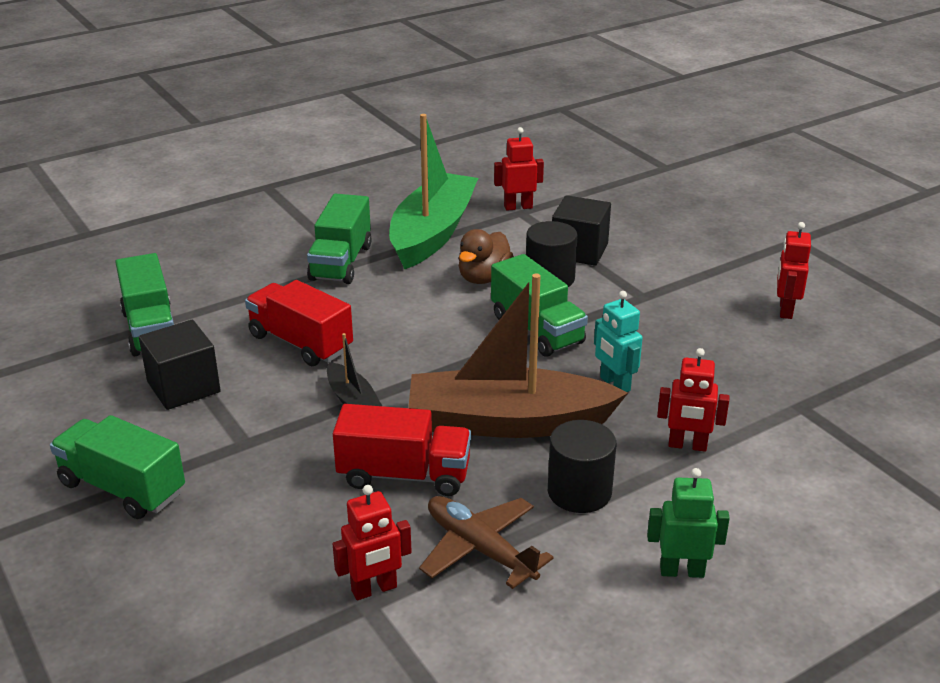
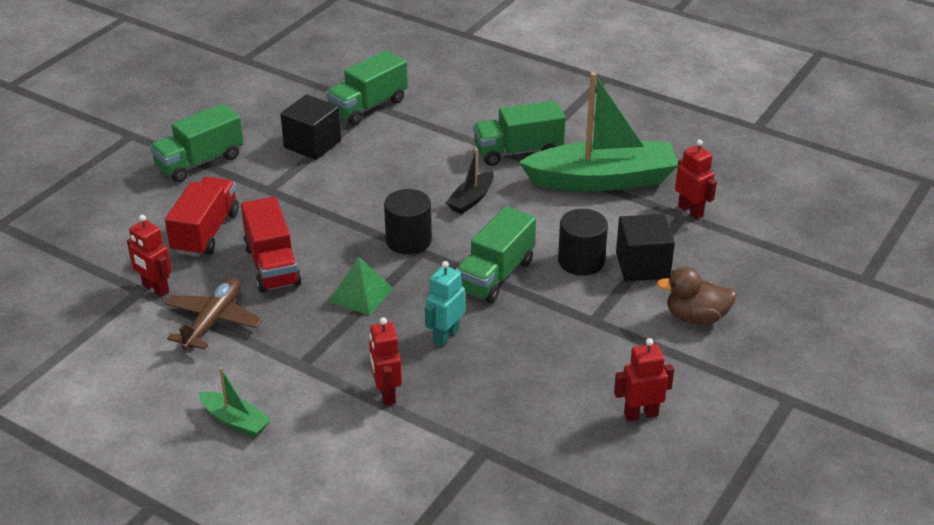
camera: 65 degrees right, 5 degrees up
(122, 488) = (199, 162): green truck -> green truck turned 135 degrees counterclockwise
(300, 343) = (396, 171): red truck -> red truck (206, 232)
(352, 400) = (342, 217): black boat -> black boat (471, 199)
(484, 278) = (553, 226): brown duck -> brown duck (696, 317)
(508, 422) = (361, 294): brown boat -> green pyramid
(579, 492) = (297, 350): black cylinder -> black cylinder (408, 241)
(682, 571) = (235, 421): green robot -> green boat

